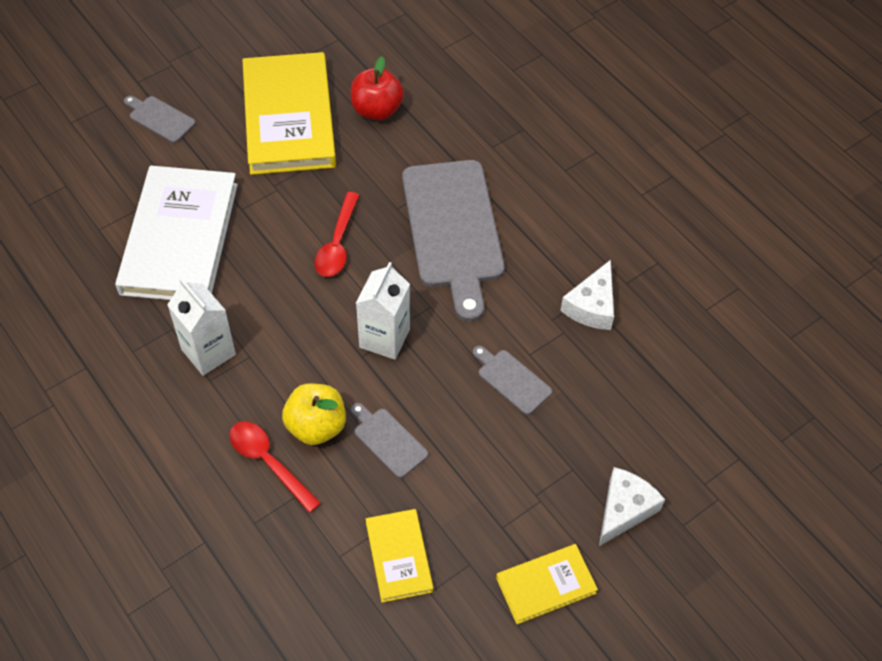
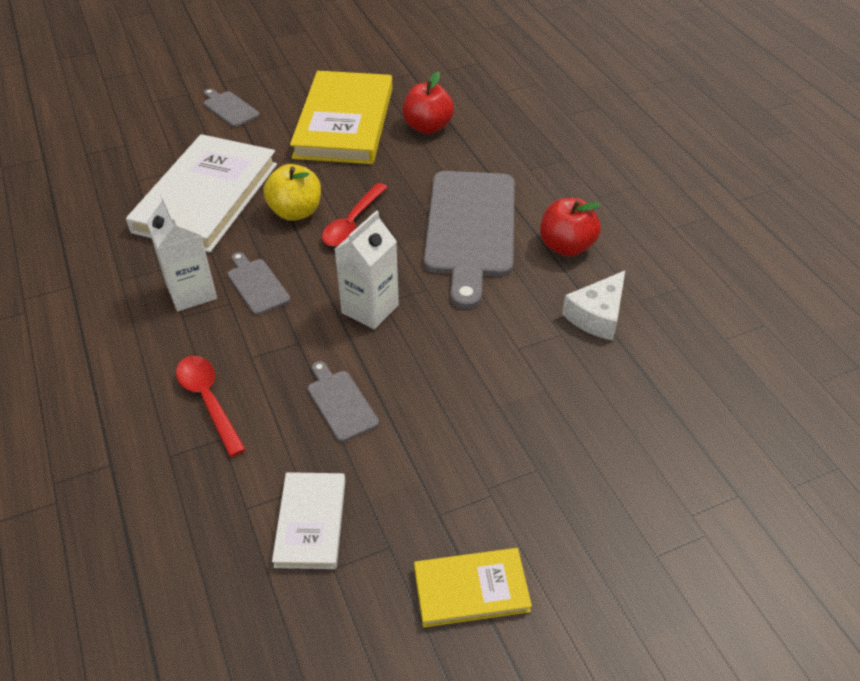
camera: 15 degrees right, 10 degrees down
(316, 426) = (271, 376): yellow apple -> yellow apple (295, 212)
(399, 557) = (311, 522): yellow book -> white book
(512, 380) = (492, 369): grey cutting board -> grey cutting board (257, 284)
(548, 234) = (566, 246): none -> red apple
(624, 509) = (587, 523): white cheese -> none

